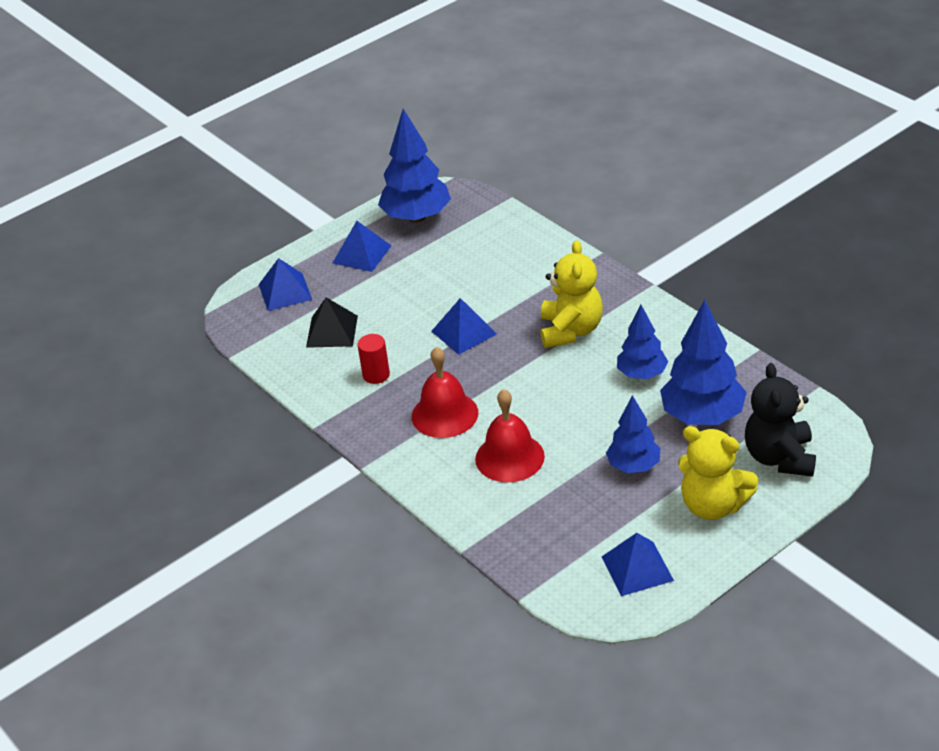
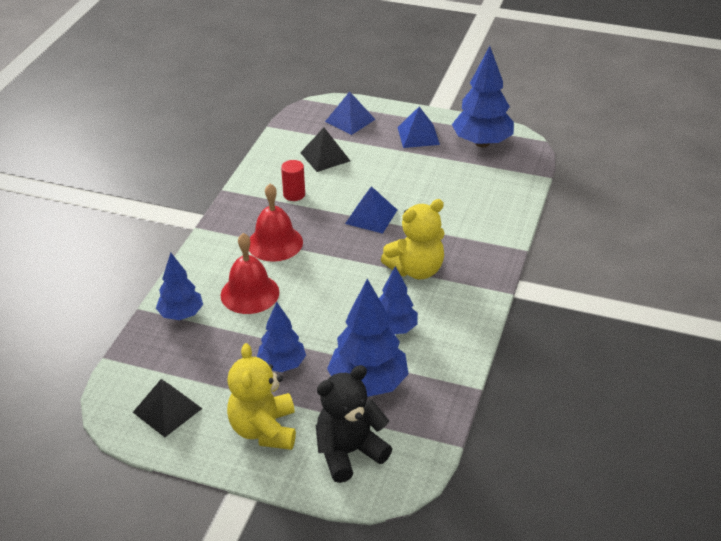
camera: 55 degrees right, 0 degrees up
(501, 519) = (181, 314): none -> blue tree
(637, 568) = (167, 410): blue pyramid -> black pyramid

